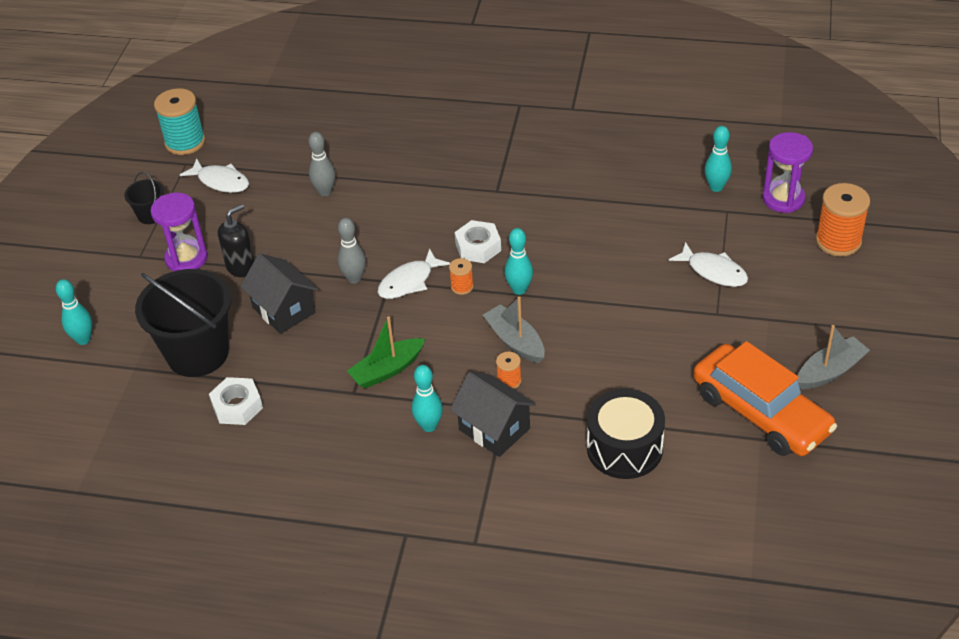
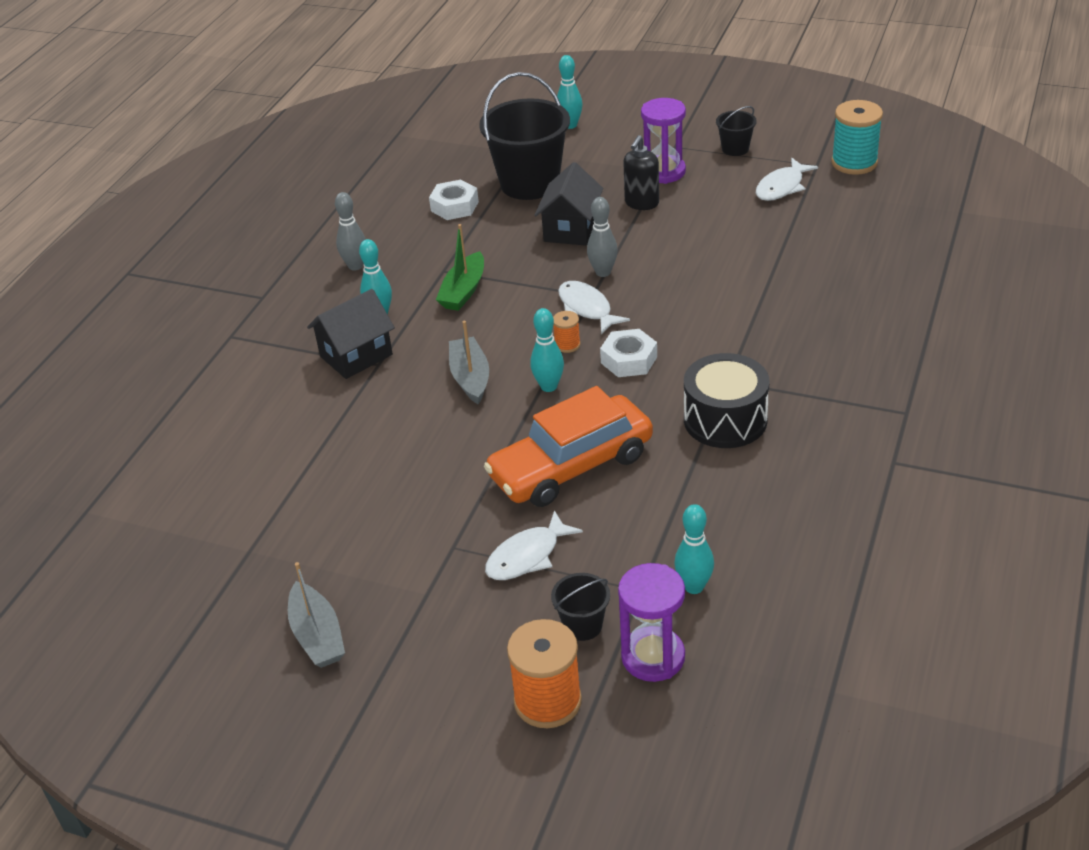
camera: 100 degrees right, 5 degrees down
(241, 267) = (641, 203): black soap dispenser -> black soap dispenser turned 60 degrees clockwise
(283, 310) = (571, 229): black house -> black house turned 45 degrees counterclockwise
(325, 192) = (750, 253): grey bowling pin -> grey bowling pin (355, 266)
(387, 370) = (463, 291): green boat -> green boat turned 135 degrees counterclockwise
(509, 381) = (415, 369): orange spool -> none
(515, 341) = (470, 378): grey boat -> grey boat turned 75 degrees counterclockwise
(624, 448) = (288, 443): black drum -> black drum (725, 420)
(760, 412) = (284, 558): orange car -> orange car (571, 466)
(768, 234) = (582, 625): none -> black bucket

